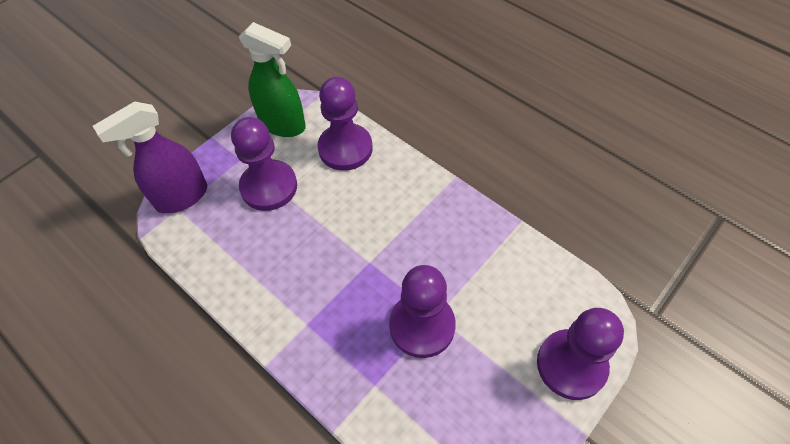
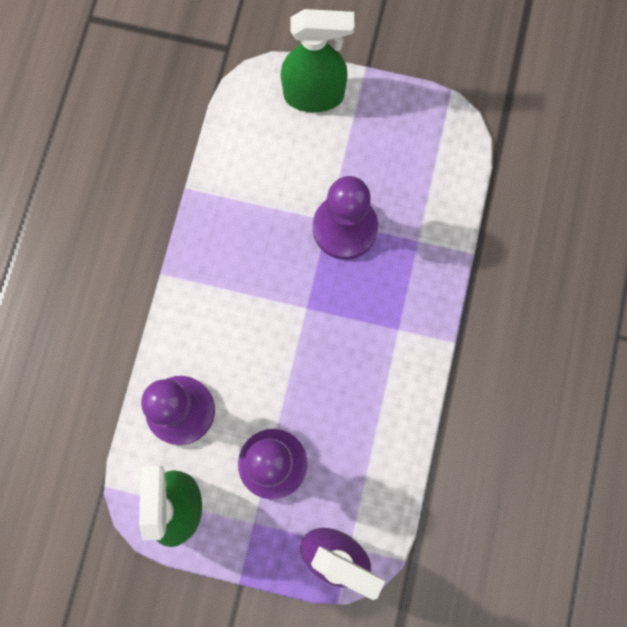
camera: 120 degrees left, 20 degrees up
(571, 365) = (314, 95): purple pawn -> green spray bottle

